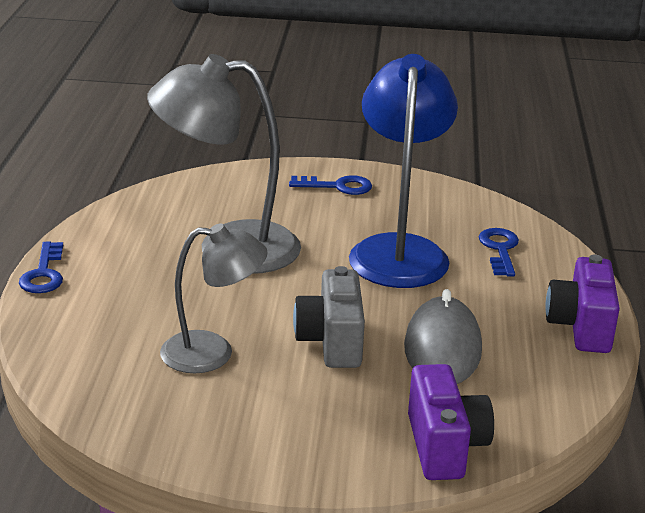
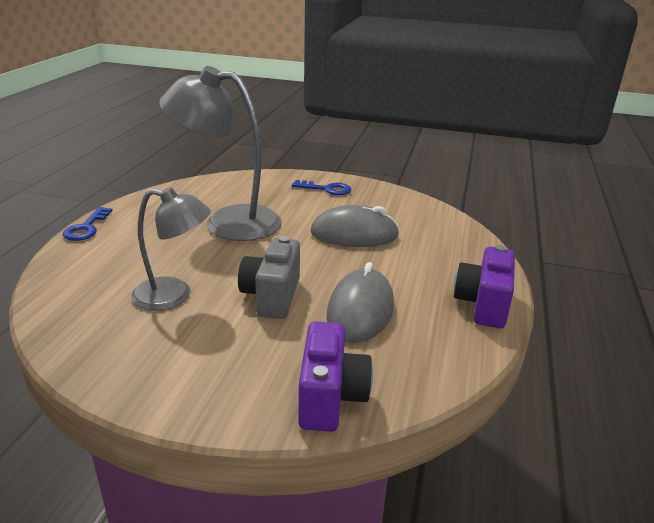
camera: 10 degrees right, 0 degrees up
(399, 250) = (354, 234): blue lamp -> grey mouse
(500, 250) = (433, 240): blue key -> none

